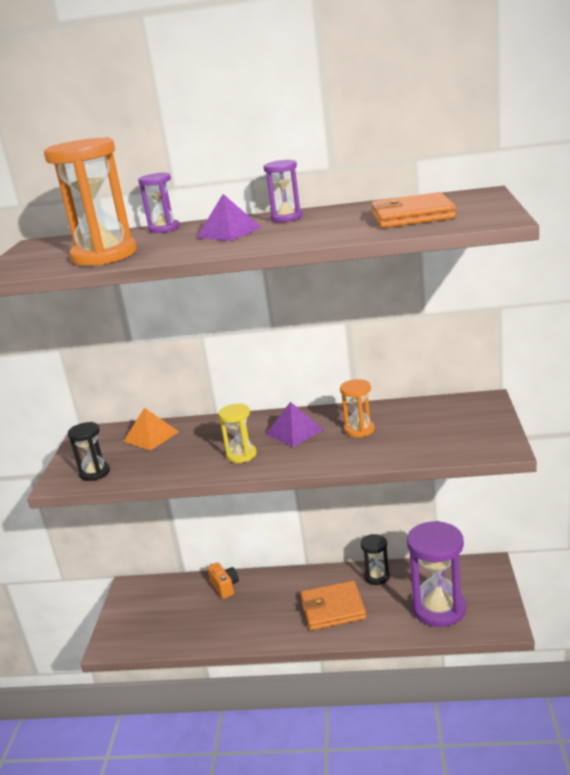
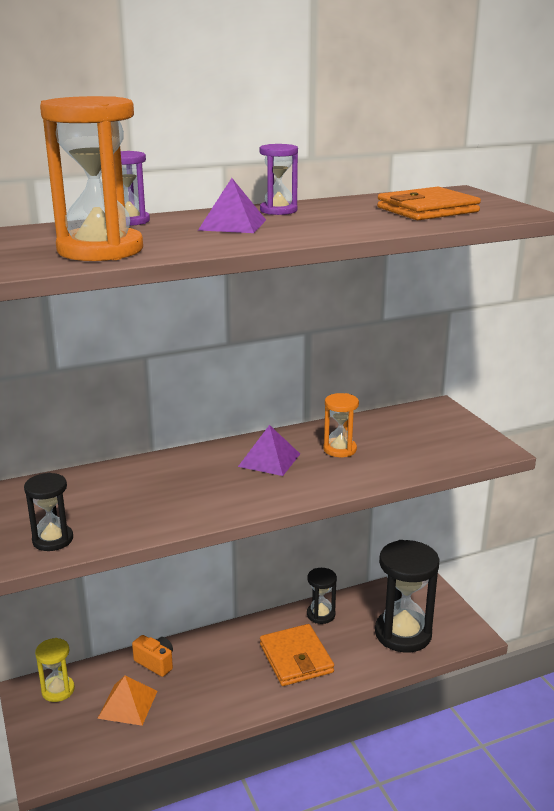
camera: 30 degrees left, 0 degrees up
(151, 436) = (92, 486): orange pyramid -> orange pyramid (128, 704)
(241, 455) = (230, 492): yellow hourglass -> yellow hourglass (58, 690)
(333, 608) = (296, 658): orange wallet -> orange wallet turned 75 degrees counterclockwise
(438, 609) = (403, 633): purple hourglass -> black hourglass

